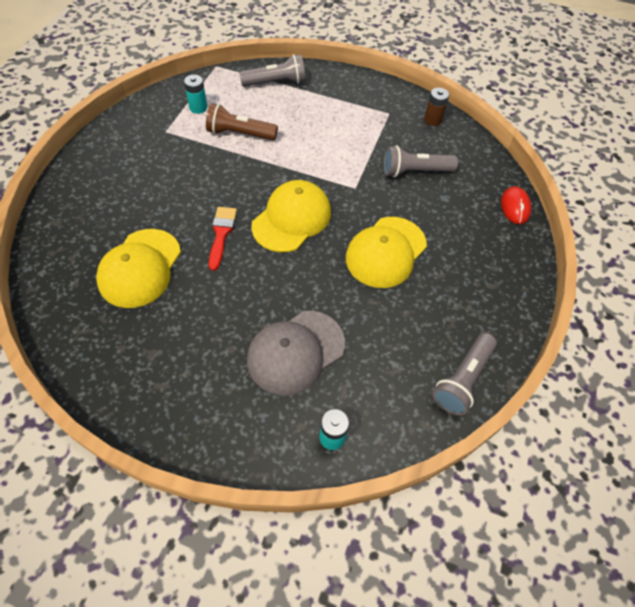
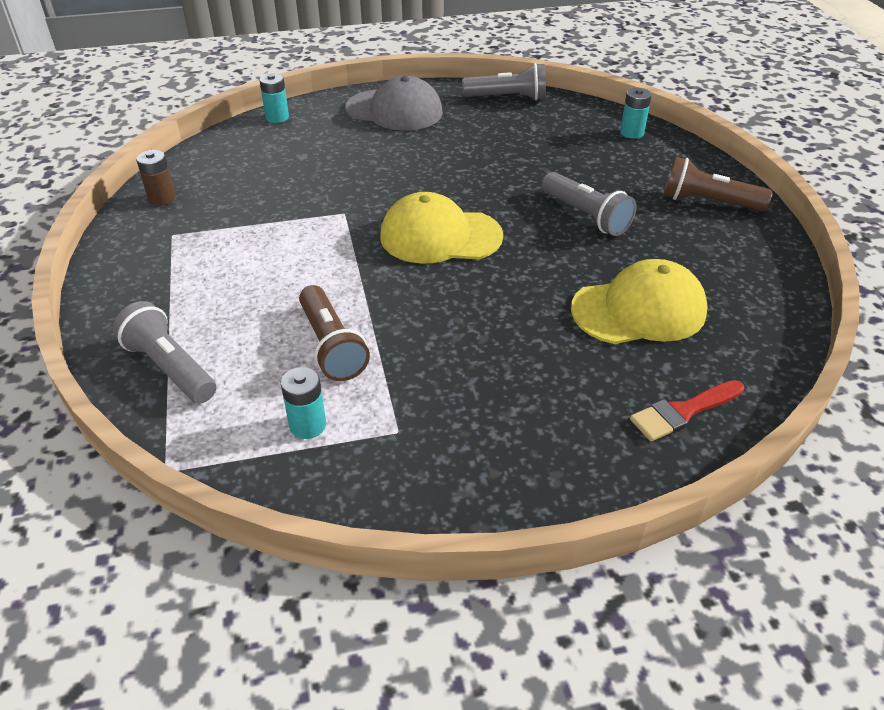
camera: 120 degrees left, 15 degrees down
(193, 404) = (708, 202): none -> brown flashlight
(221, 234) = (520, 275): red brush -> red brush (683, 412)
(295, 352) = (589, 173): grey cap -> grey cap (394, 110)
(386, 252) = (418, 165): yellow cap -> none
(414, 171) = (276, 183): grey flashlight -> grey flashlight (586, 216)
(515, 207) = (277, 117): red mouse -> turquoise battery

